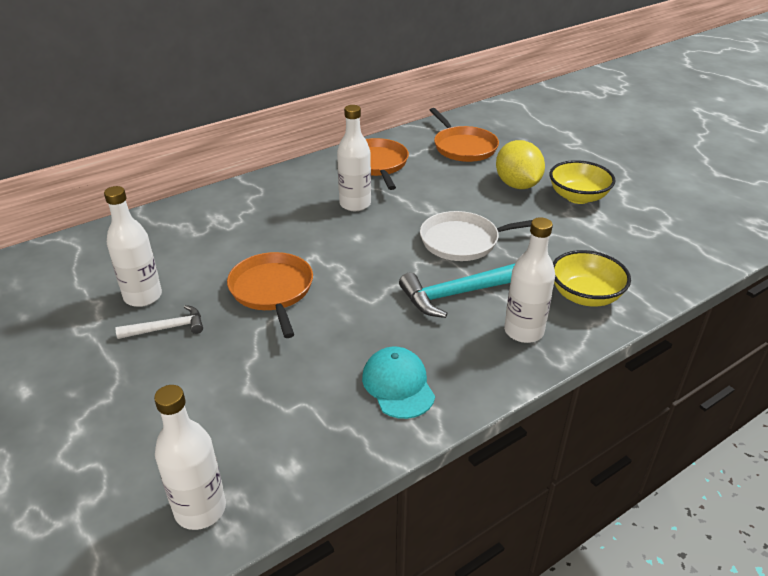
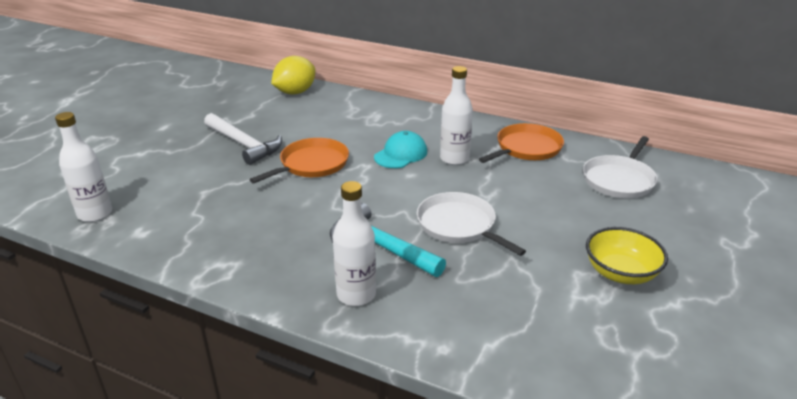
camera: 60 degrees right, 5 degrees down
(143, 296) = (268, 125): white bottle -> none
(167, 328) = (243, 144): white hammer -> white hammer, size x1.71
(398, 385) = (244, 250): turquoise cap -> turquoise cap (401, 154)
(463, 147) = (619, 180): orange pan -> white pan
(517, 185) = (592, 229): yellow lemon -> yellow lemon (295, 92)
(585, 296) = (443, 320): yellow bowl -> none

